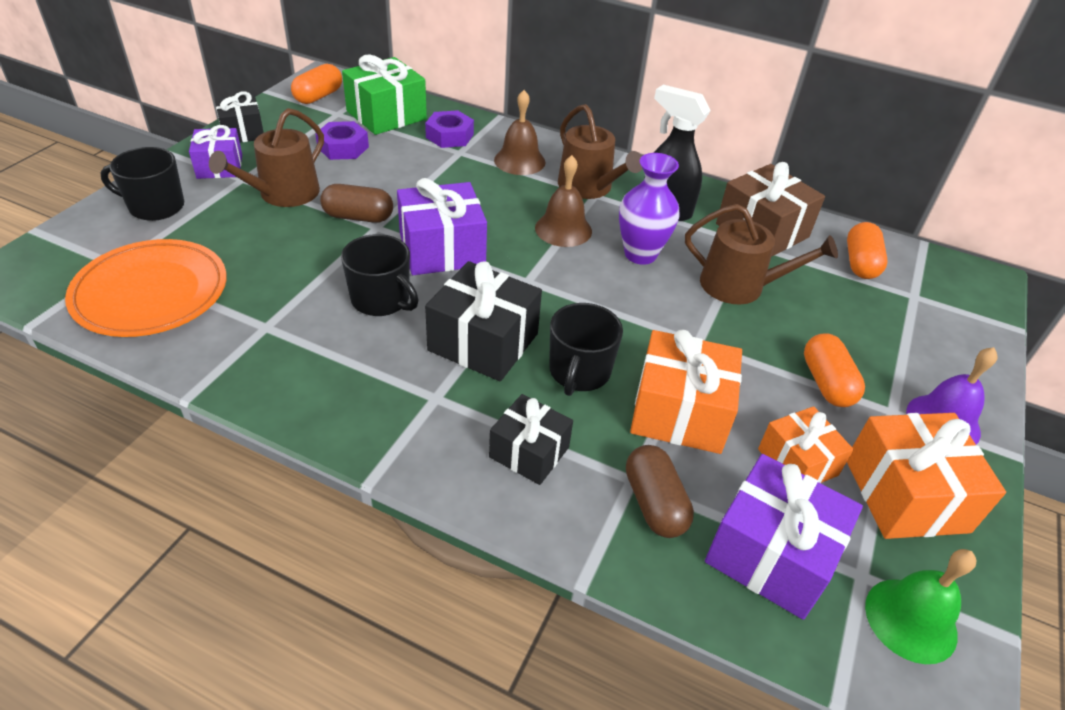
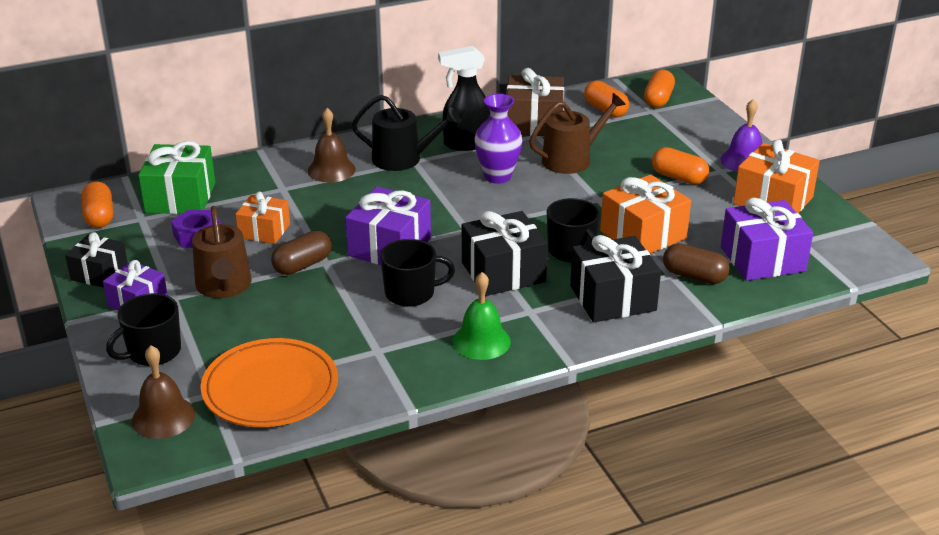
camera: 45 degrees left, 10 degrees down
(449, 136) = (254, 183): purple nut -> none
(529, 452) = (613, 298): black gift -> black gift, size x1.58
(563, 229) = (433, 191): brown bell -> brown bell (163, 417)
(589, 187) = (403, 159): brown watering can -> black watering can
(797, 462) = (718, 218): orange gift -> orange gift (264, 231)
(910, 620) = (836, 243): green bell -> green bell (481, 341)
(942, 289) = (658, 99): none -> orange capsule

